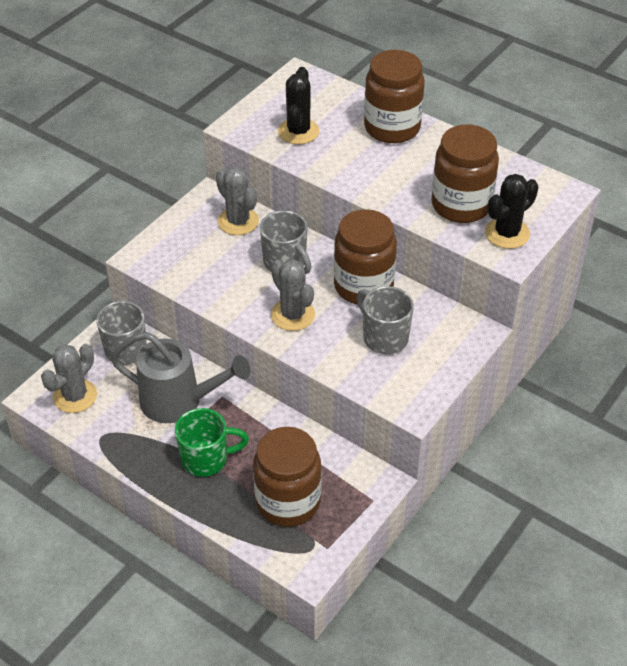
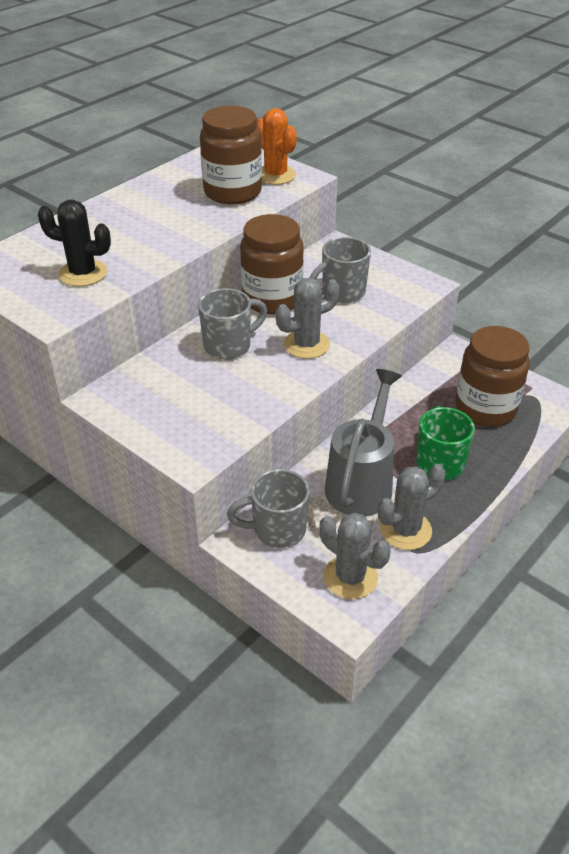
camera: 85 degrees left, 5 degrees down
(238, 221) = (153, 377): grey cactus -> grey cactus (405, 530)
(392, 128) = (102, 218): brown jar -> none
(507, 233) = (275, 175): black cactus -> orange cactus

